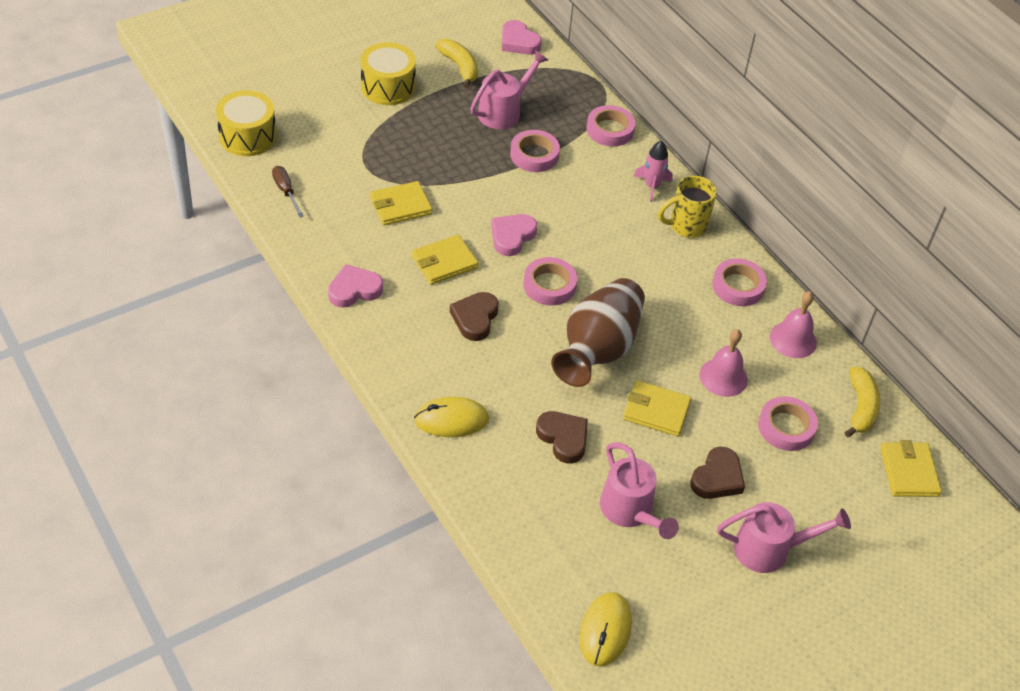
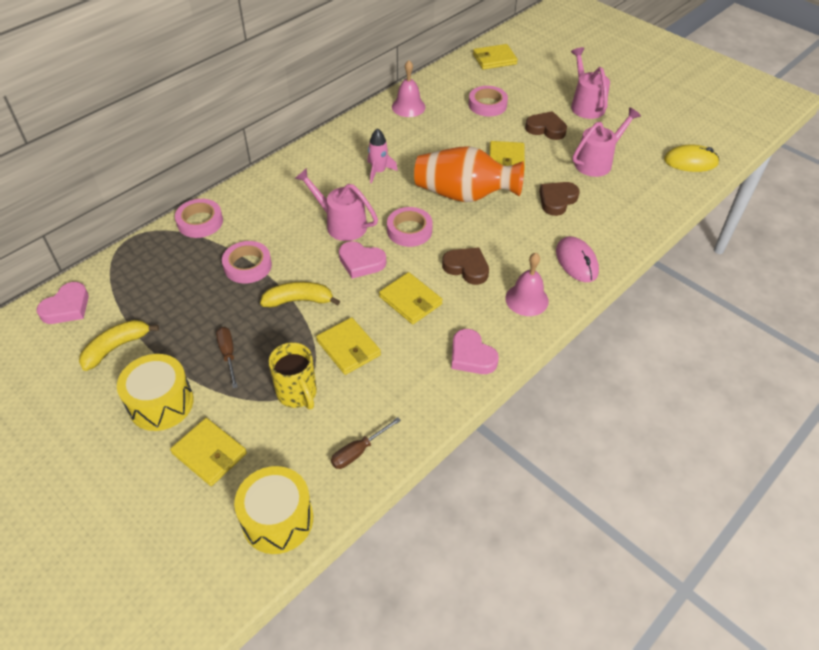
camera: 100 degrees left, 0 degrees up
(326, 108) = (209, 453): none -> yellow wallet
(424, 129) = (228, 354): none -> brown screwdriver
(451, 420) = (576, 261): yellow mouse -> pink mouse
(475, 318) = (466, 268): brown heart -> brown heart turned 150 degrees counterclockwise
(504, 111) = (186, 298): pink watering can -> pink watering can (340, 224)
(598, 349) = (464, 195): brown vase -> orange vase
(652, 186) = (269, 188): pink rocket -> pink rocket (378, 172)
(686, 226) = (311, 165): yellow mug -> yellow mug (297, 394)
(723, 377) = (459, 133): pink bell -> pink bell (527, 299)
(738, 286) = (367, 134): pink tape -> none
(860, 408) = (454, 77): yellow banana -> yellow banana (299, 300)

